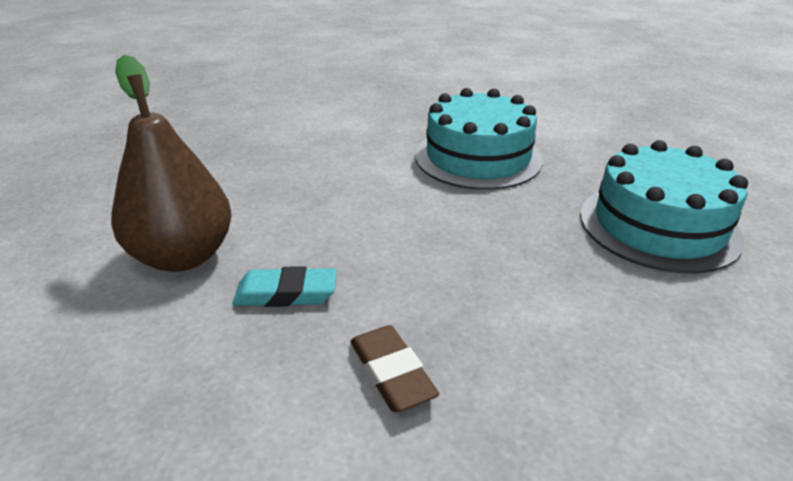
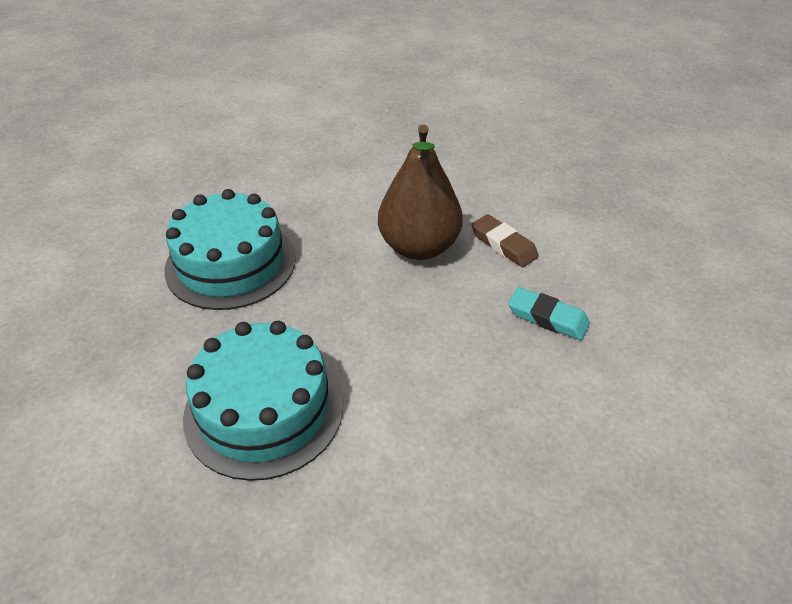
camera: 150 degrees left, 10 degrees up
(183, 256) = (627, 390): brown pear -> brown pear (419, 247)
(391, 373) = (503, 245): brown eraser -> brown eraser turned 45 degrees counterclockwise

